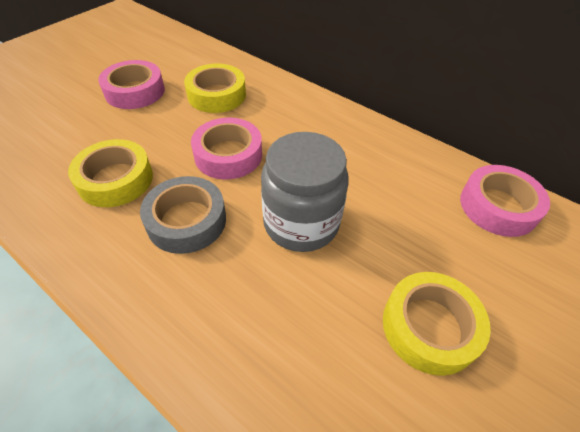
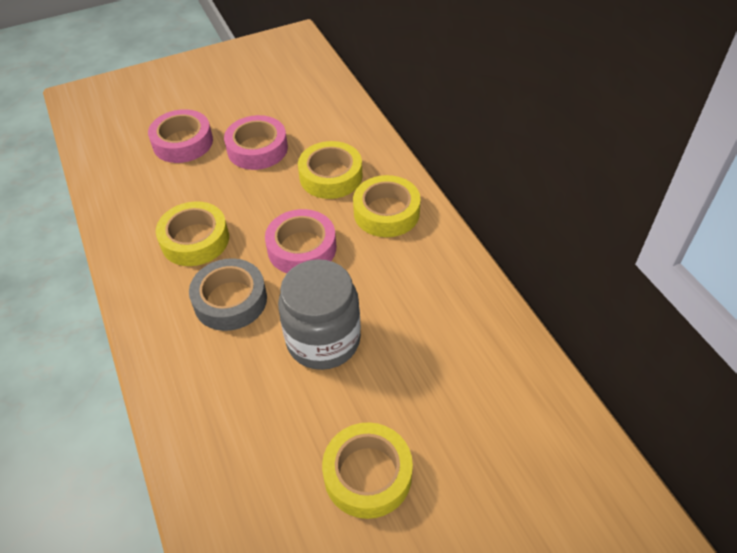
camera: 30 degrees right, 0 degrees up
(283, 108) = (386, 212): none -> yellow tape
(498, 206) = (528, 400): pink tape -> pink tape (183, 142)

